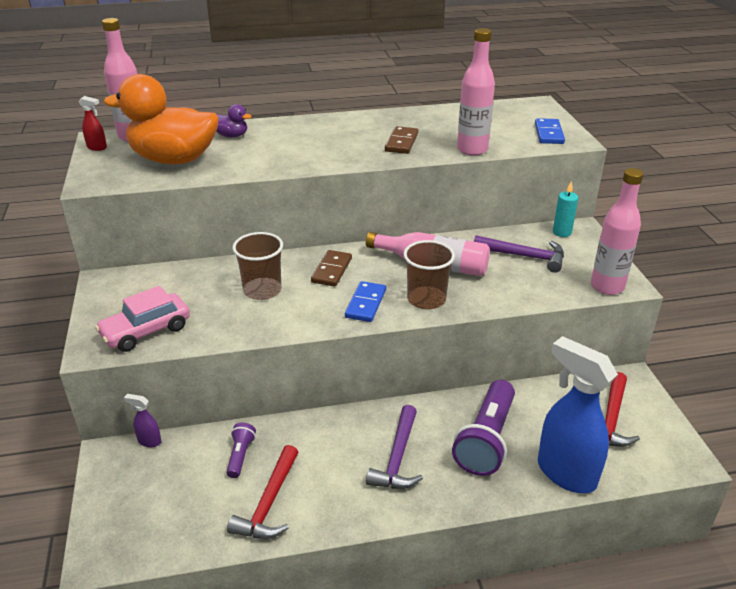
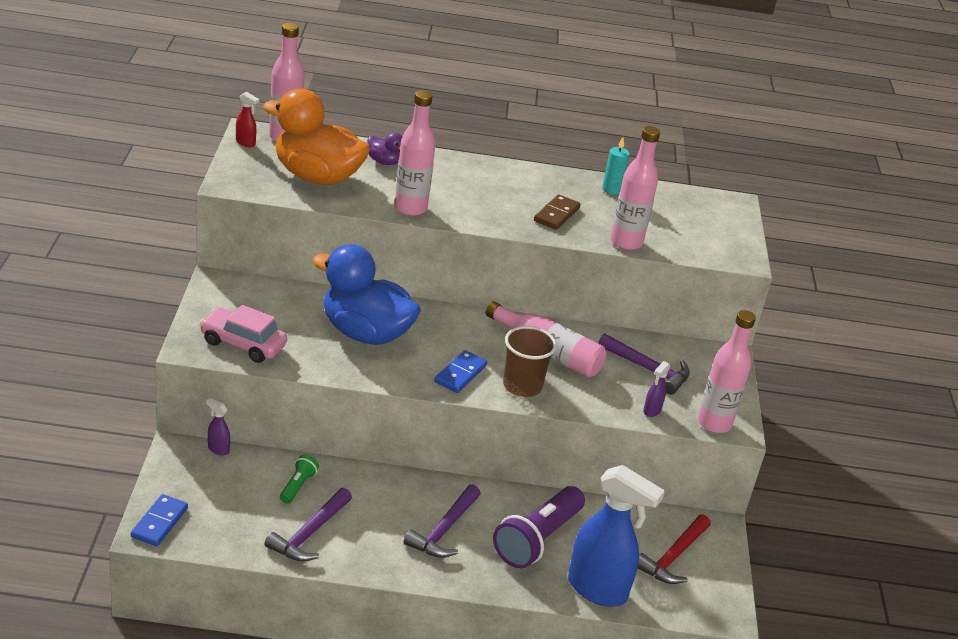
camera: 10 degrees right, 0 degrees up
(146, 331) = (243, 344): pink car -> pink car turned 45 degrees clockwise
(240, 456) = (298, 486): purple flashlight -> green flashlight
(262, 290) = (365, 333): brown cup -> blue duck
(269, 503) = (309, 534): red hammer -> purple hammer
(271, 165) = (410, 208): none -> pink bottle
(331, 270) = (442, 331): brown domino -> none
(549, 133) = (721, 243): blue domino -> blue domino (159, 522)
(549, 290) = (651, 411): none -> purple spray bottle
(562, 232) = (704, 354): turquoise candle -> turquoise candle (611, 189)
(565, 473) = (598, 589): blue spray bottle -> blue spray bottle turned 150 degrees clockwise

